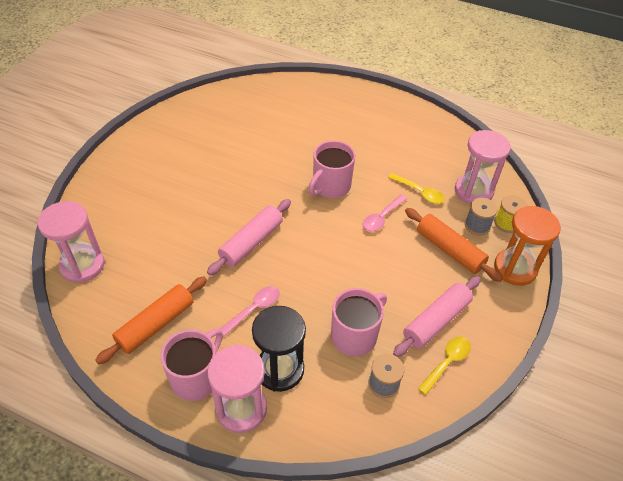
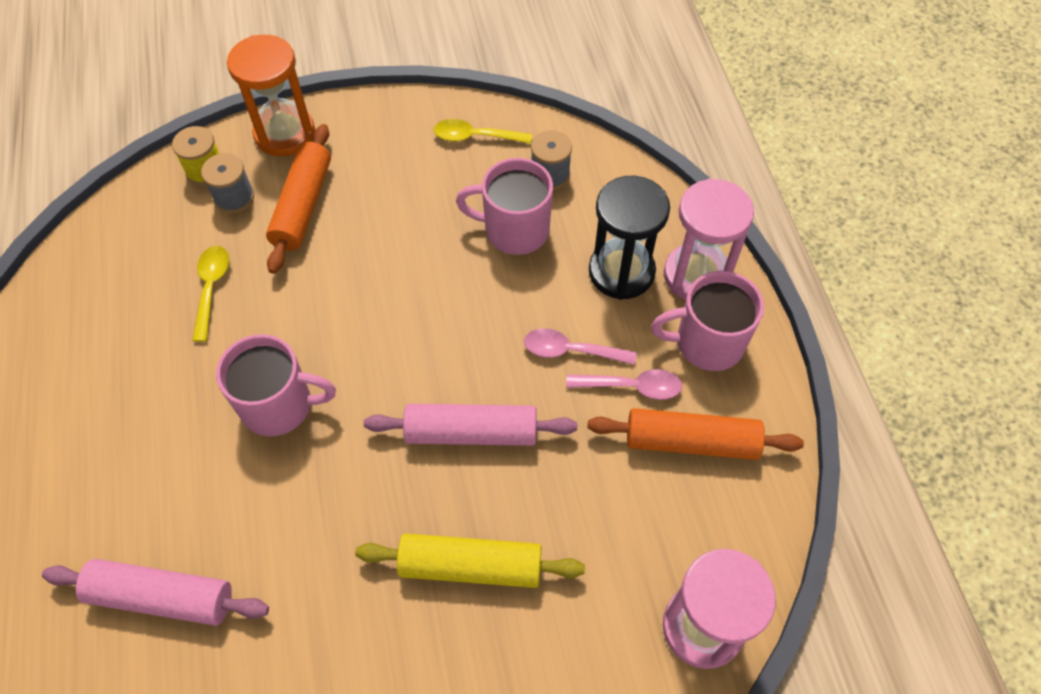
camera: 125 degrees left, 10 degrees up
(194, 207) = (470, 566): none -> yellow rolling pin
(381, 218) = (299, 305): pink spoon -> pink spoon (632, 387)
(436, 321) = (428, 169): pink rolling pin -> pink rolling pin (162, 597)
(473, 191) = (163, 229): pink hourglass -> none

